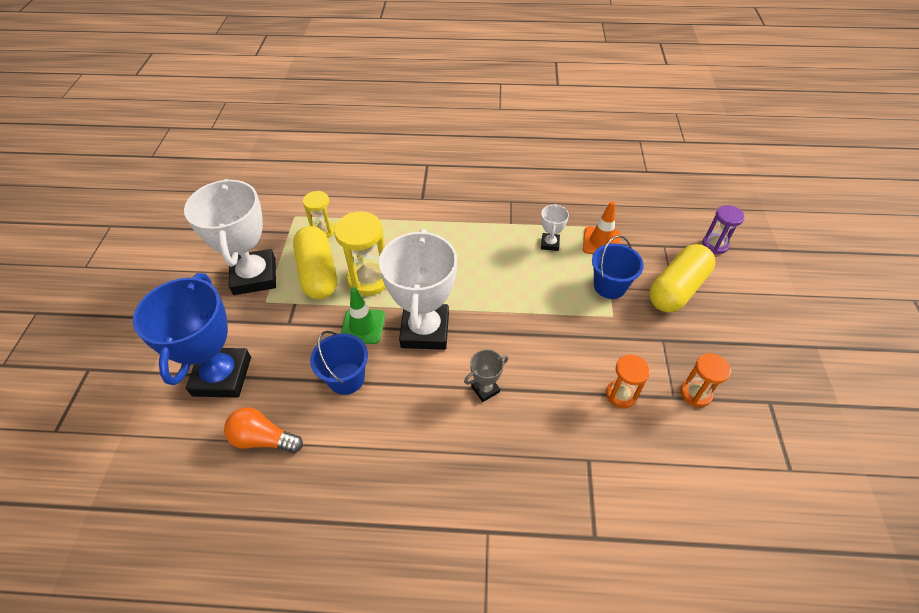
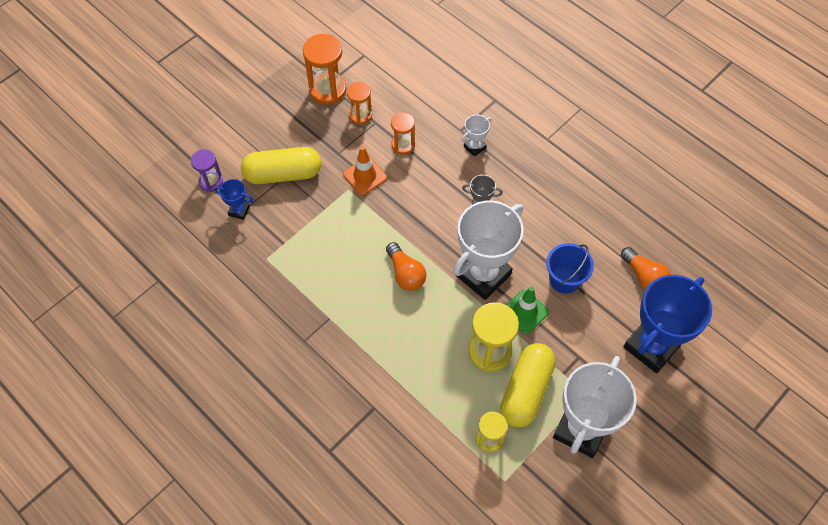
camera: 140 degrees left, 10 degrees up
(490, 287) = (405, 273): none -> orange light bulb
(550, 244) = (322, 275): white trophy -> white trophy (474, 147)
(601, 242) = (283, 246): orange traffic cone -> orange traffic cone (365, 176)
(610, 286) = (323, 210): blue bucket -> none
(665, 241) = (239, 211): none -> blue trophy
(759, 395) = (327, 90): none -> orange hourglass

